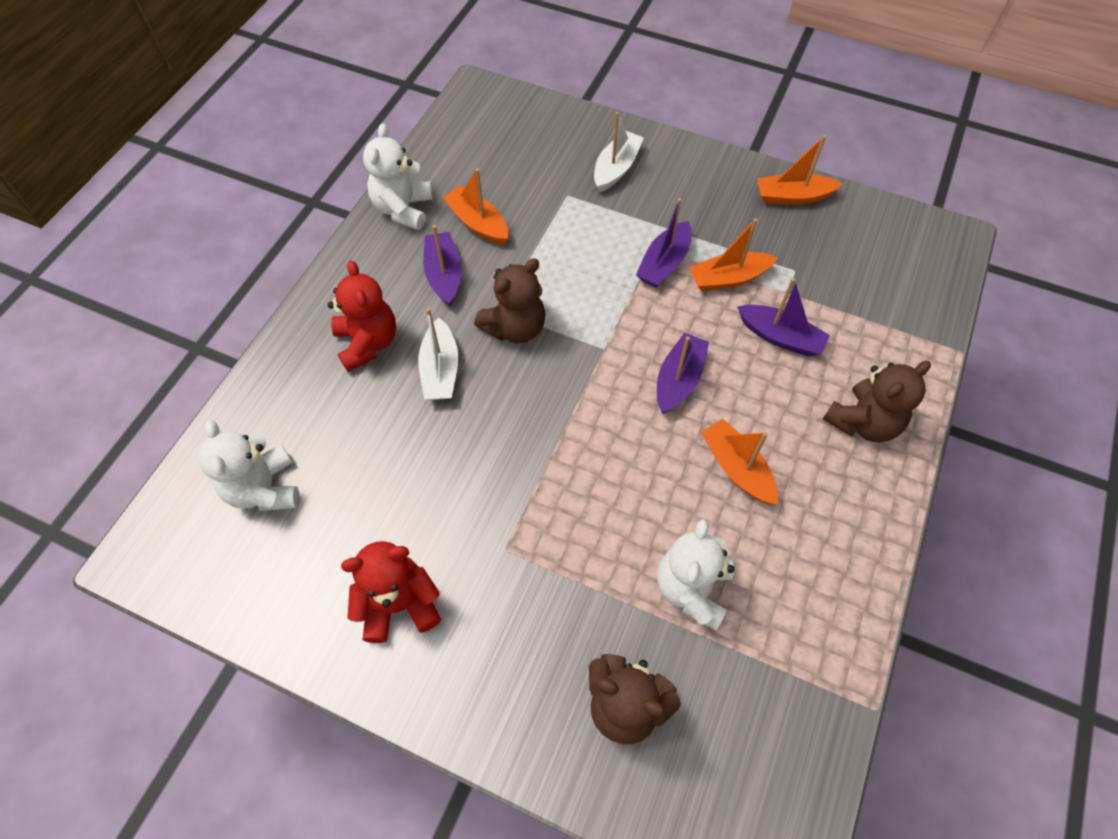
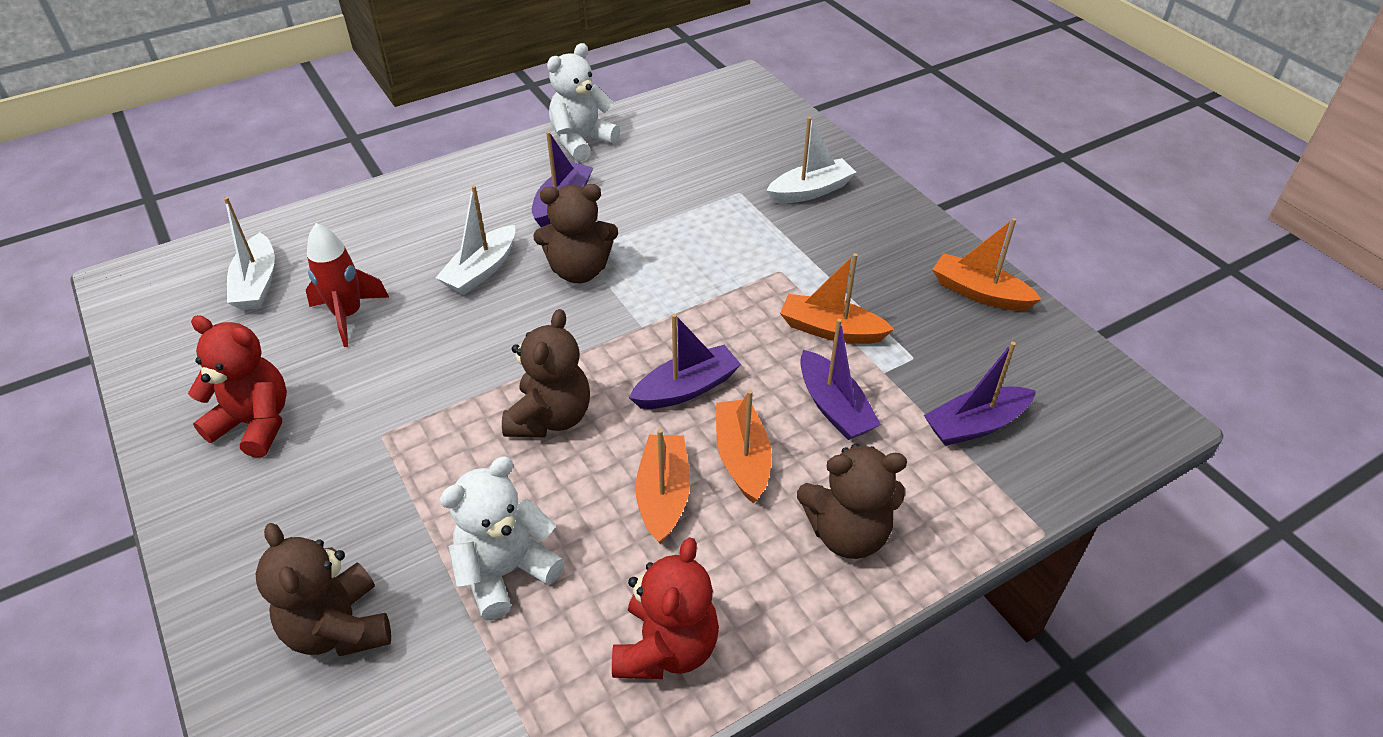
camera: 35 degrees right, 15 degrees down
(264, 489) = (257, 283): white teddy bear -> white boat
(368, 343) = (446, 222): red teddy bear -> red teddy bear (666, 648)
(375, 470) = (348, 315): none -> red rocket
(478, 223) = (633, 178): orange boat -> orange boat (742, 458)
(611, 459) = (550, 418): none -> brown teddy bear
(664, 263) = (776, 286): purple boat -> purple boat (975, 425)

